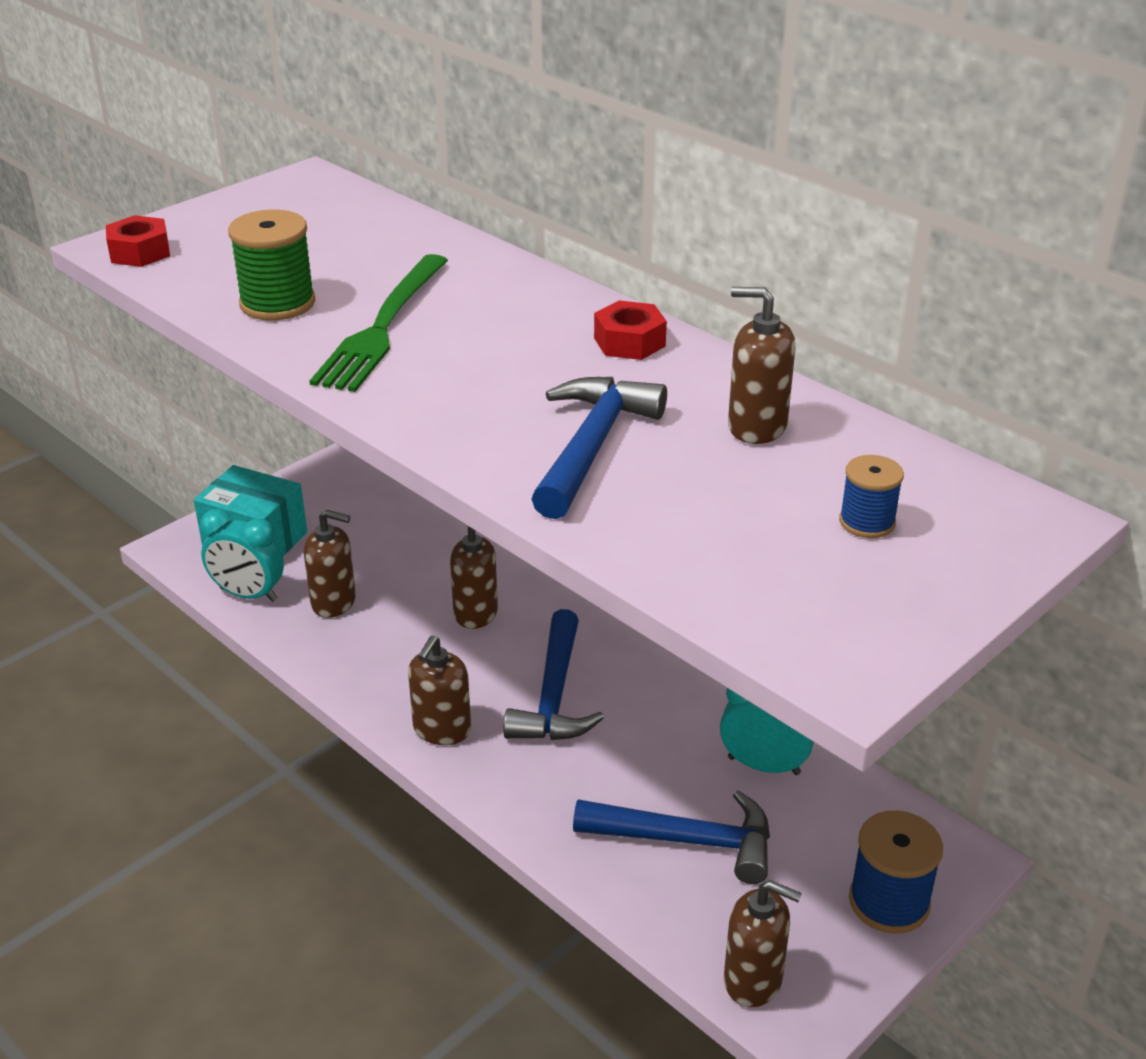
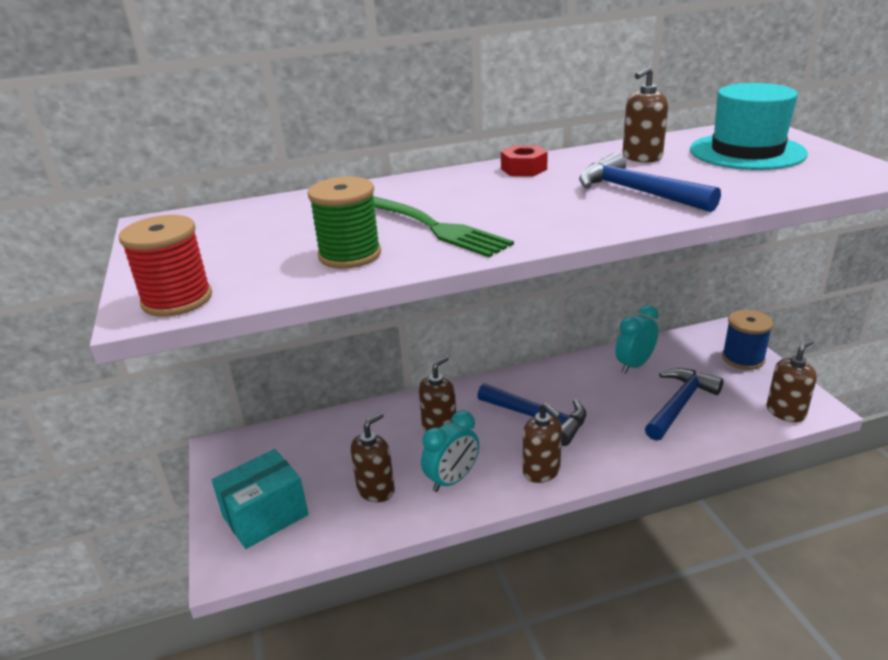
camera: 60 degrees left, 5 degrees down
(140, 252) = (177, 300): red nut -> red spool
(248, 594) = (328, 534): turquoise clock -> turquoise clock (452, 480)
(867, 522) = (747, 152): blue spool -> turquoise hat

